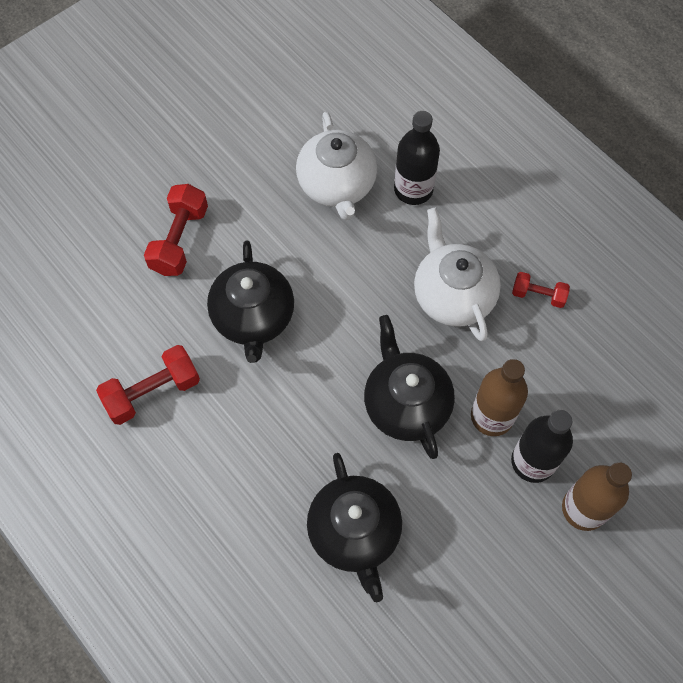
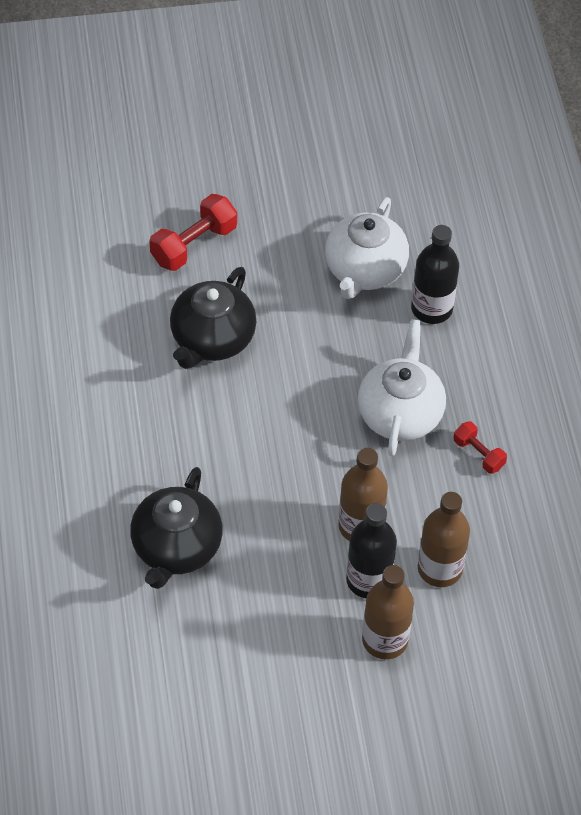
camera: 30 degrees right, 10 degrees down
(152, 392) = (87, 352): red dumbbell -> none
(406, 404) = (292, 476): black teapot -> none
(580, 416) = (439, 569): none -> brown bottle

